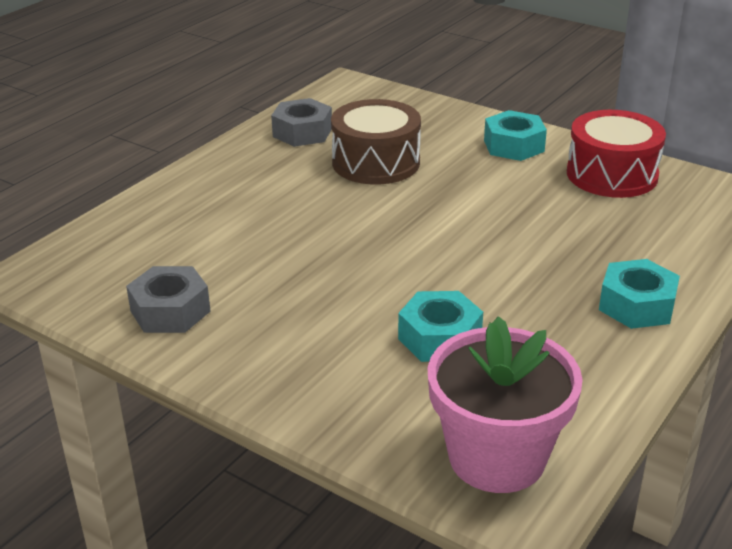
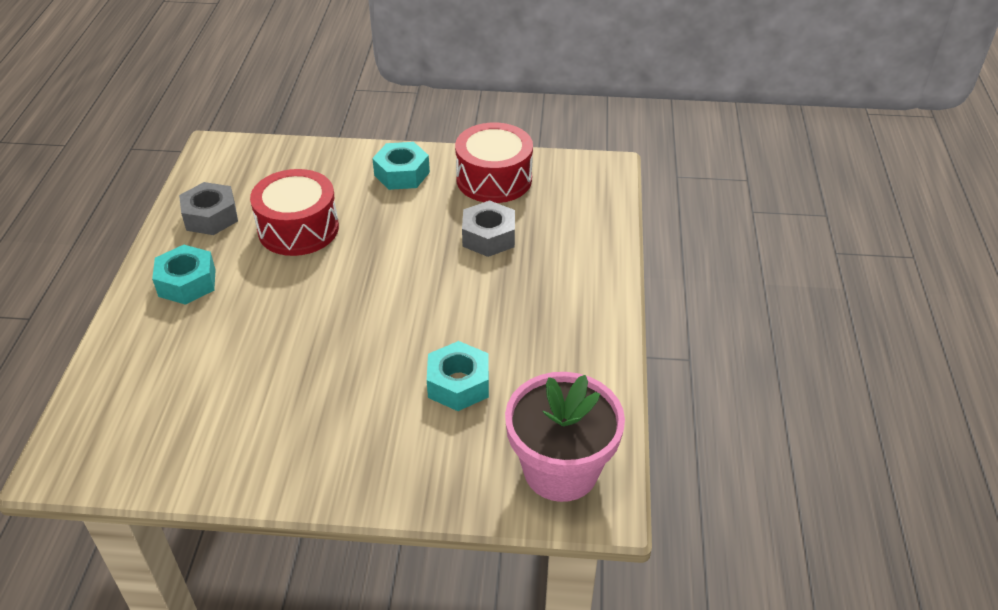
camera: 30 degrees left, 10 degrees up
(170, 311) = (223, 447): grey nut -> grey nut (488, 237)
(376, 162) = (298, 229): brown drum -> red drum
(636, 305) = (579, 298): turquoise nut -> turquoise nut (187, 283)

